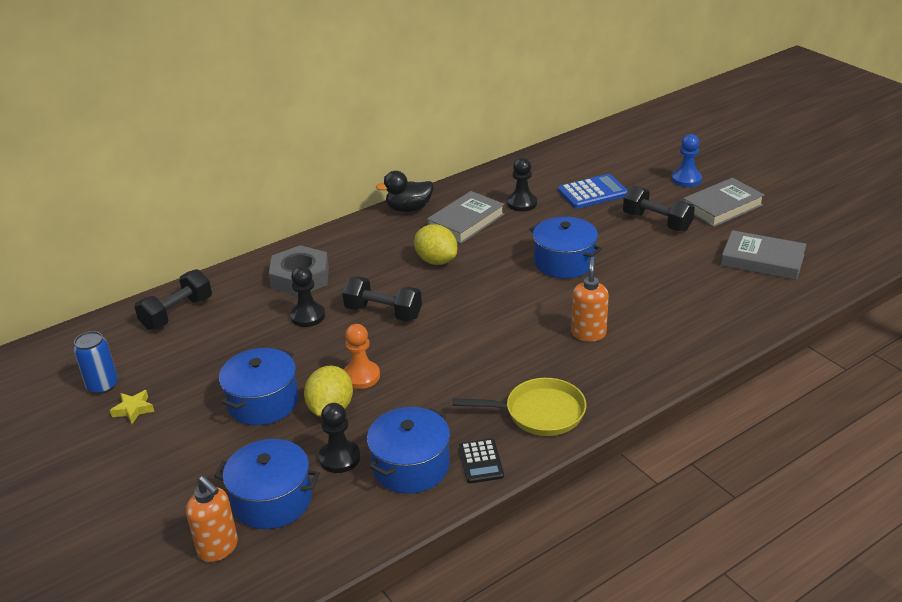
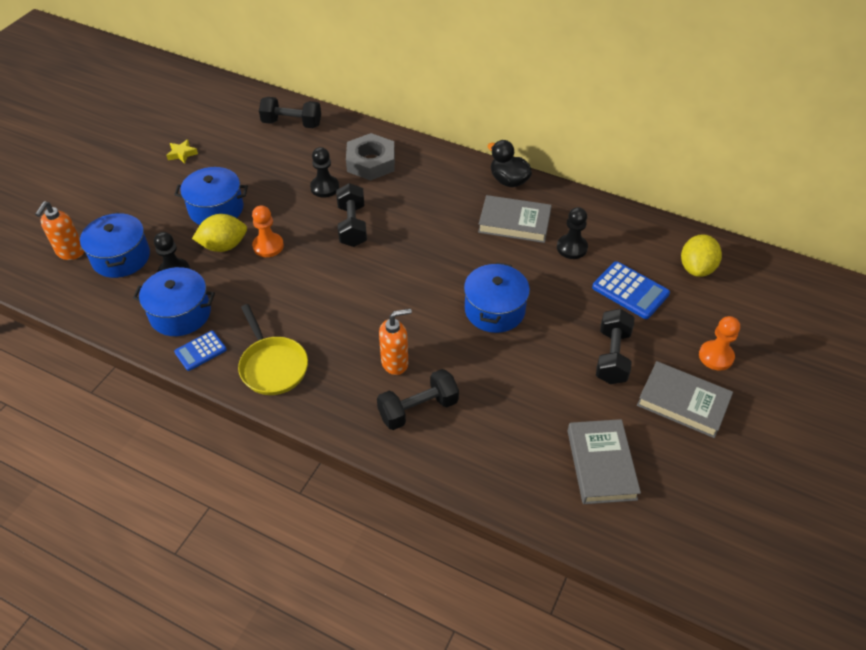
camera: 60 degrees right, 15 degrees up
(102, 386) = (199, 129): blue can -> none
(436, 261) = (442, 227): yellow lemon -> yellow lemon (696, 268)
(481, 461) = (200, 351): black calculator -> blue calculator
(652, 335) = (418, 409): none -> black dumbbell
(686, 179) = (716, 356): blue pawn -> orange pawn

